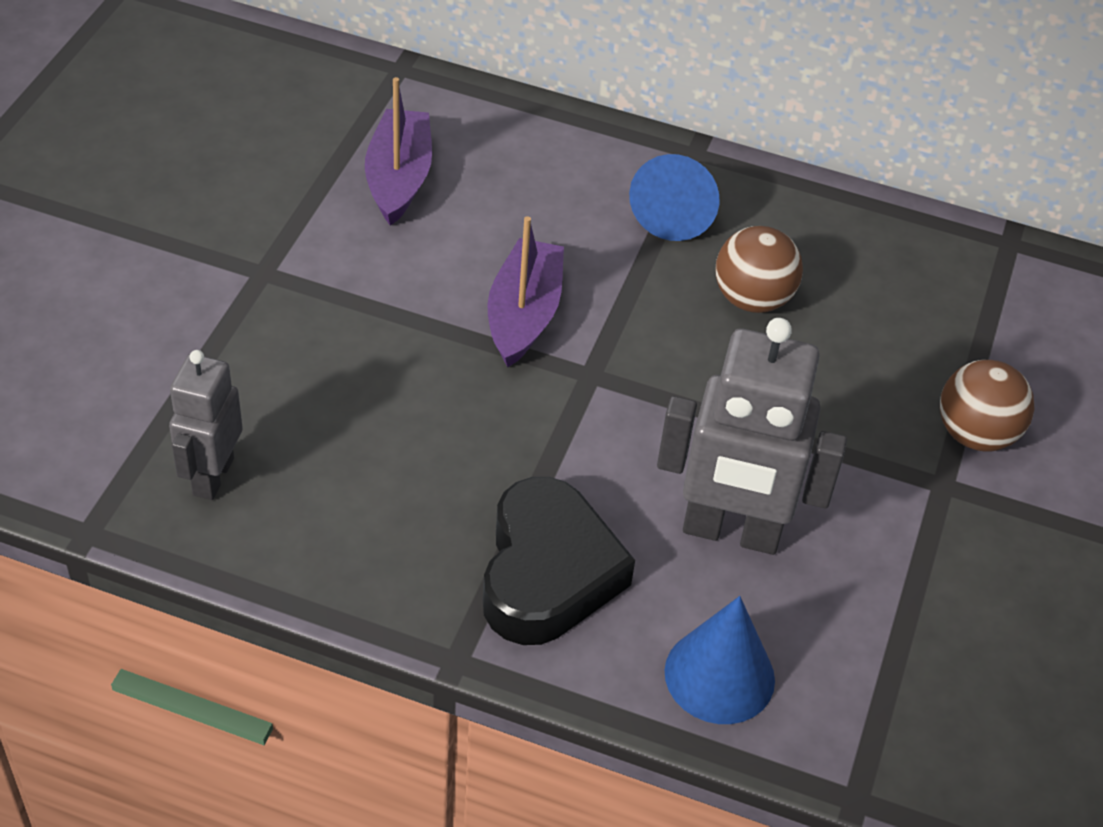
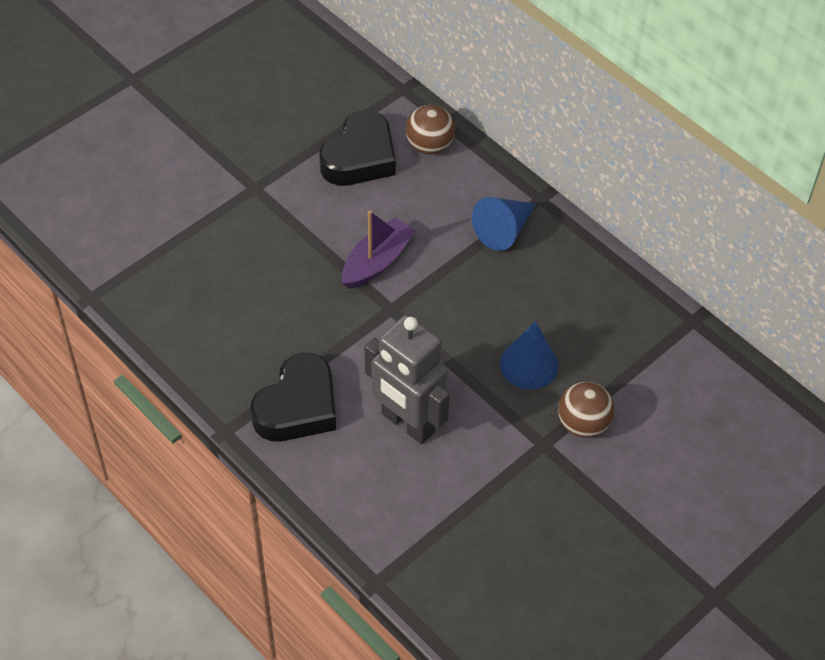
camera: 30 degrees right, 5 degrees up
(212, 476) = (164, 291): grey robot -> none
(399, 178) = (360, 157): purple boat -> black heart
(719, 675) = (350, 493): blue cone -> blue cone (529, 364)
(752, 299) = (511, 299): brown ball -> brown ball (429, 146)

